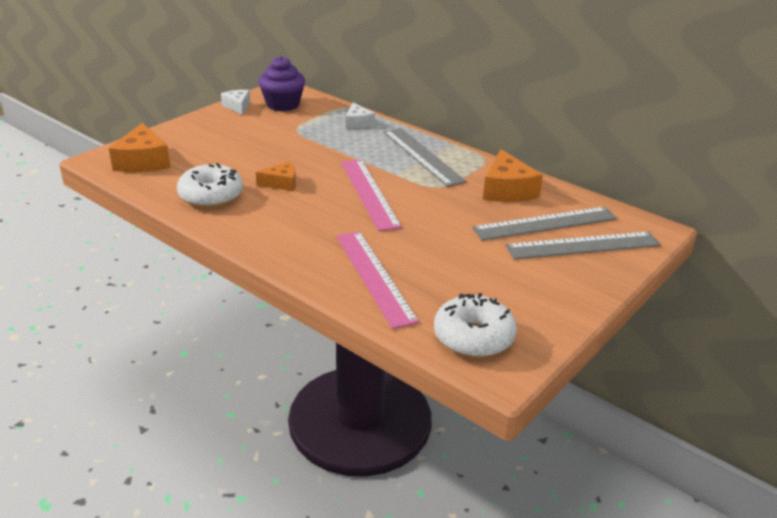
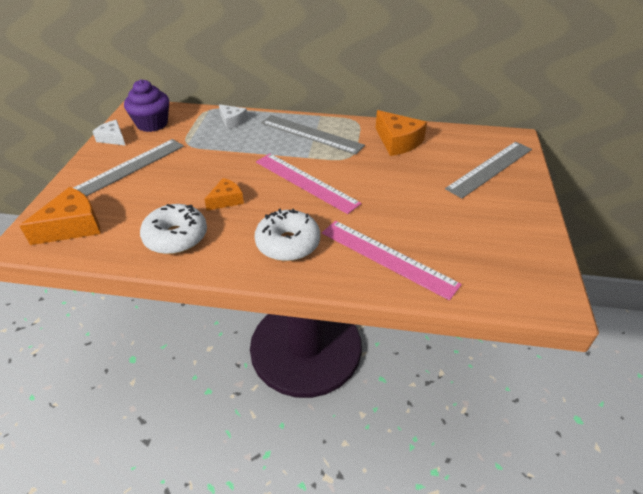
camera: 30 degrees left, 10 degrees up
(142, 161) = (73, 226): orange cheese -> orange cheese turned 90 degrees counterclockwise
(473, 337) = (508, 278): white donut -> white donut (288, 243)
(545, 223) = (449, 160): grey ruler -> grey ruler (128, 168)

